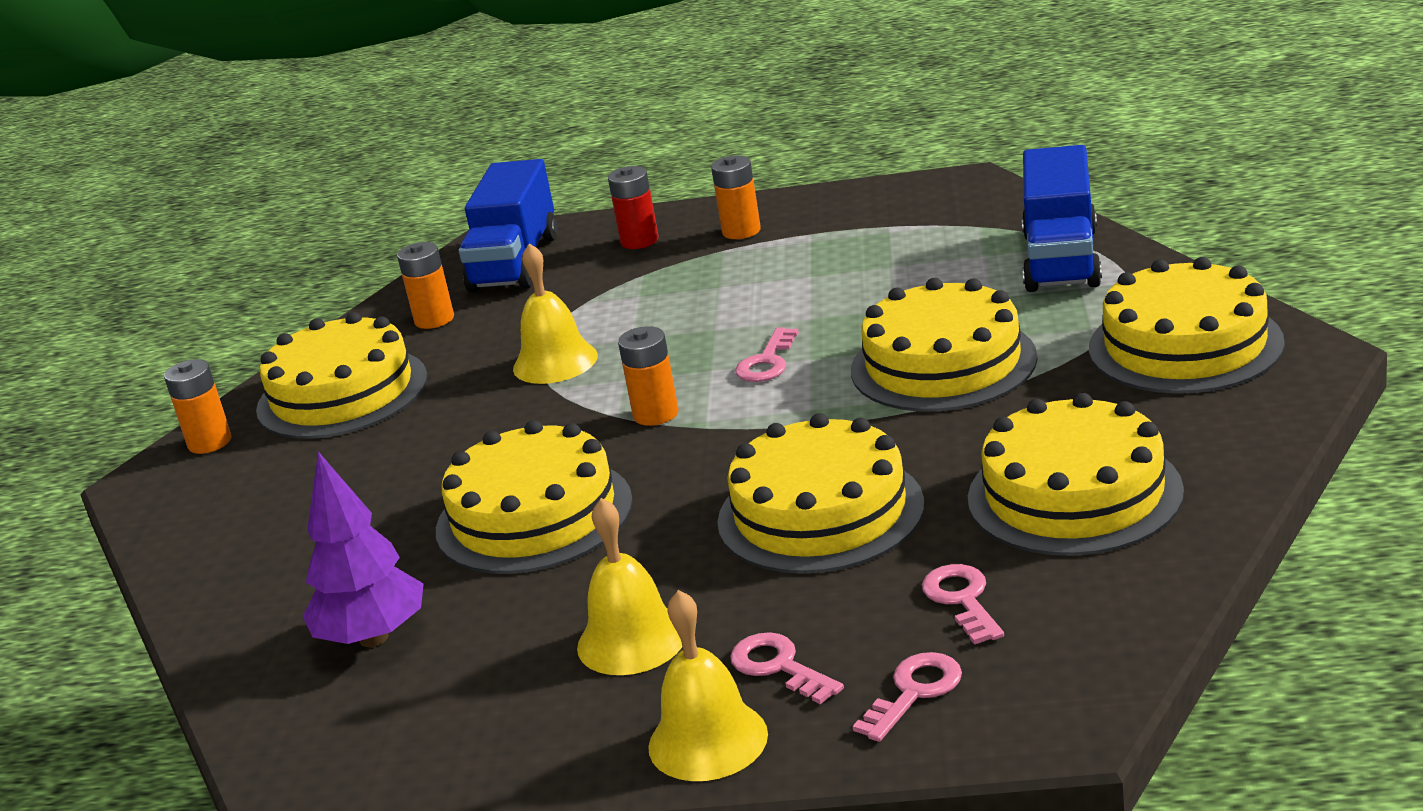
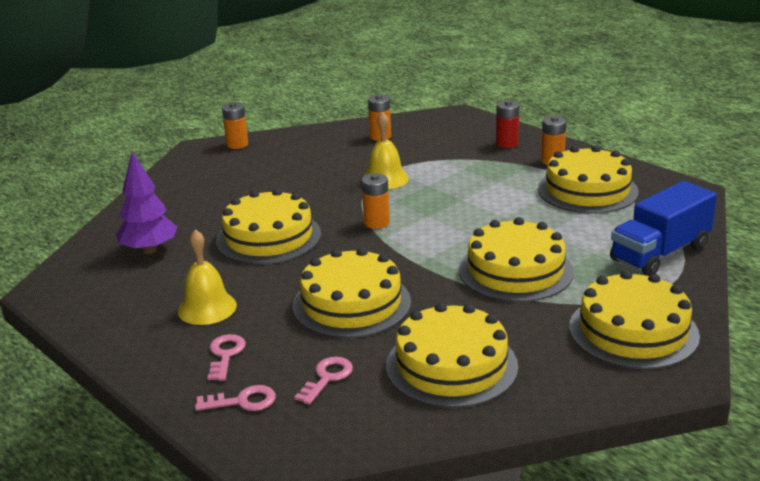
camera: 40 degrees right, 0 degrees up
(342, 393) = (303, 149): yellow cake -> yellow cake (587, 190)
(515, 262) = (447, 128): blue truck -> none
(708, 740) = (157, 364): yellow bell -> none
(767, 362) = (453, 226): pink key -> none

